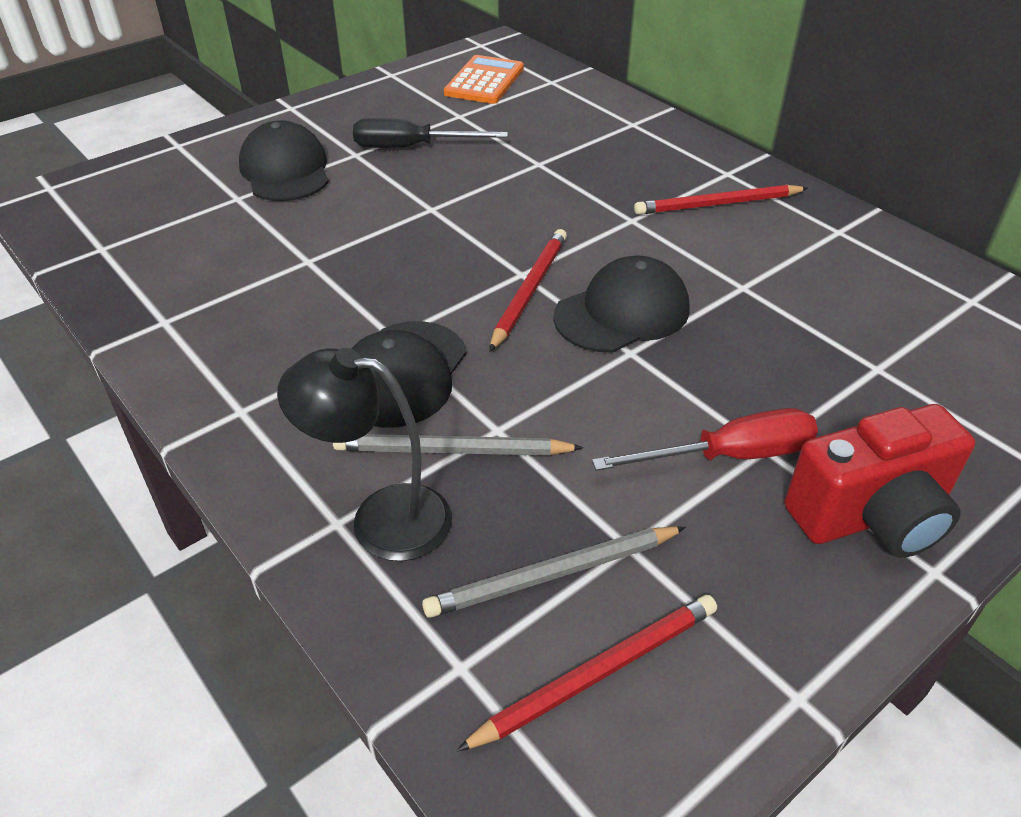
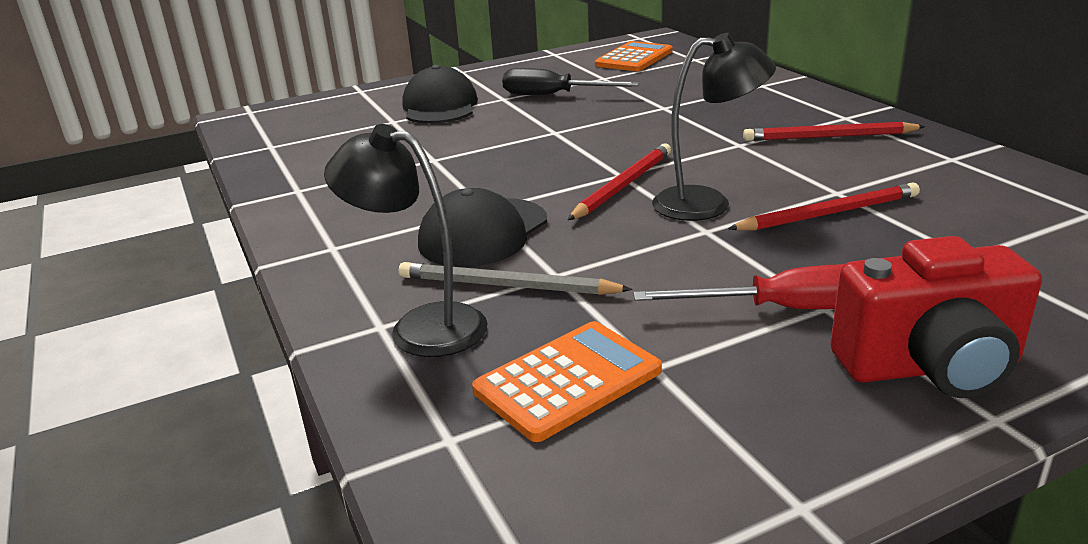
camera: 15 degrees right, 15 degrees down
(553, 575) = (568, 381): grey pencil -> orange calculator
(598, 672) = (585, 459): red pencil -> red pencil (828, 213)
(622, 312) = (707, 204): black cap -> black lamp

